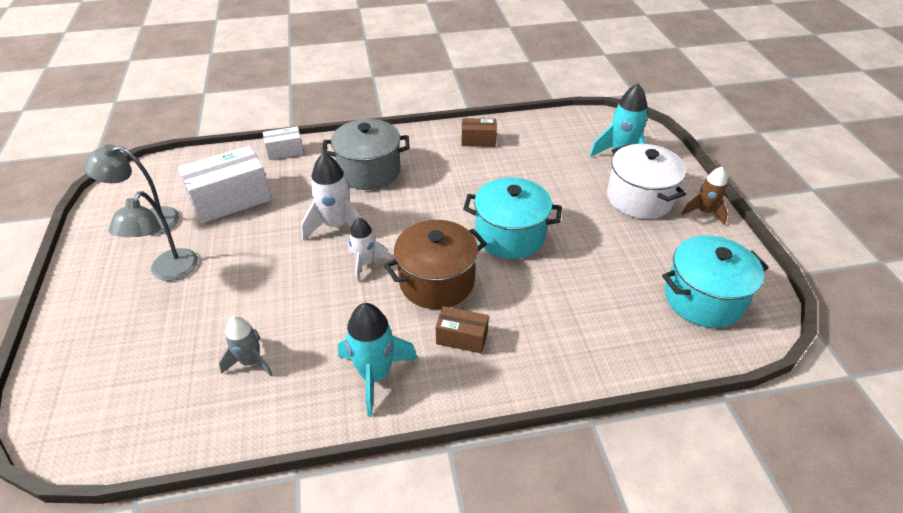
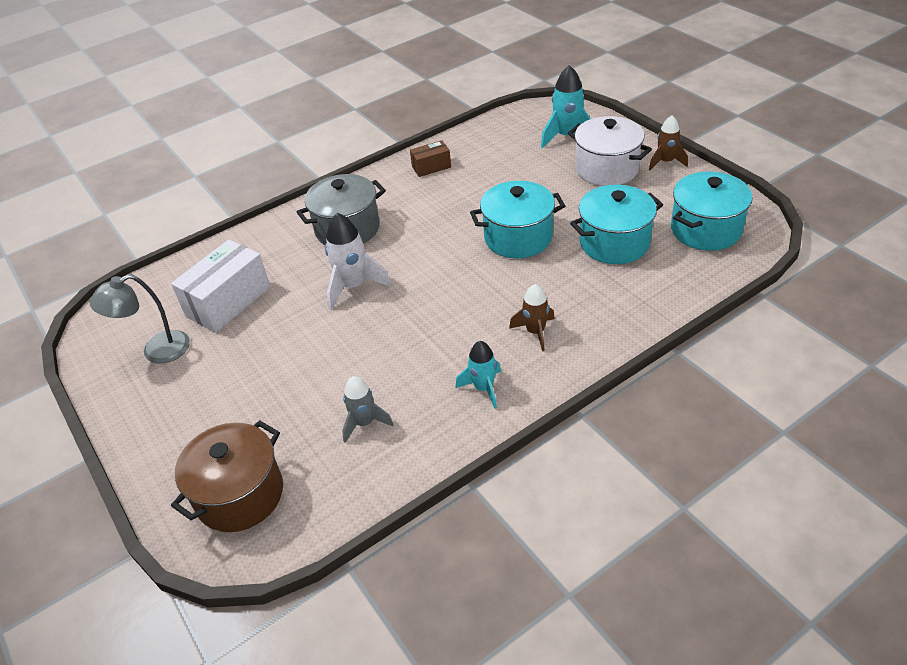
camera: 20 degrees left, 0 degrees up
(169, 272) = (221, 385): grey lamp -> none
(285, 151) = (246, 240): white box -> none
(365, 263) = (406, 307): white rocket -> none
(375, 375) = (483, 388): turquoise rocket -> turquoise rocket, size x0.65
(436, 282) = (481, 298): brown pot -> brown pot (240, 494)
(462, 338) = (535, 332): brown box -> brown rocket
(599, 276) = (614, 243): none -> turquoise pot

